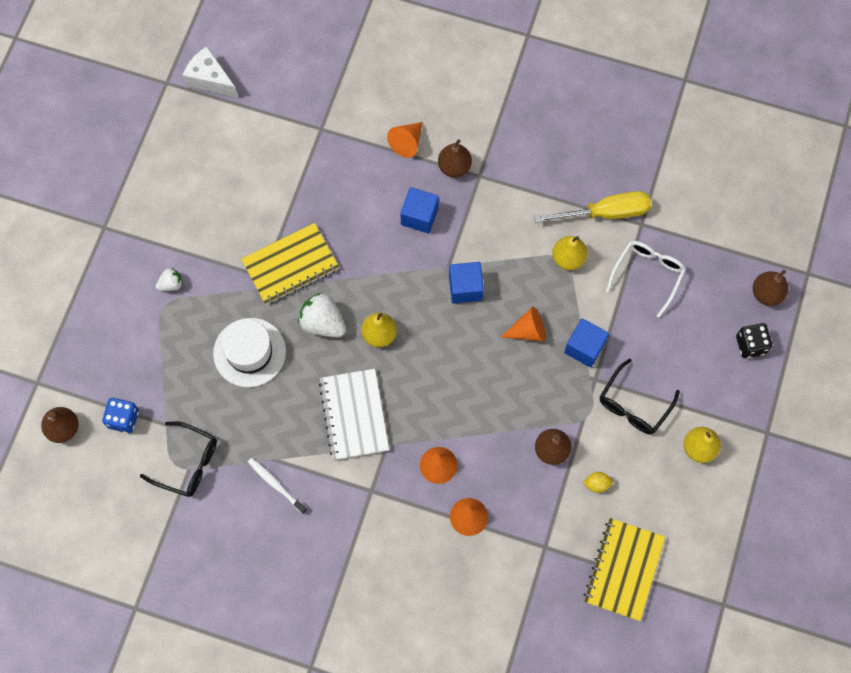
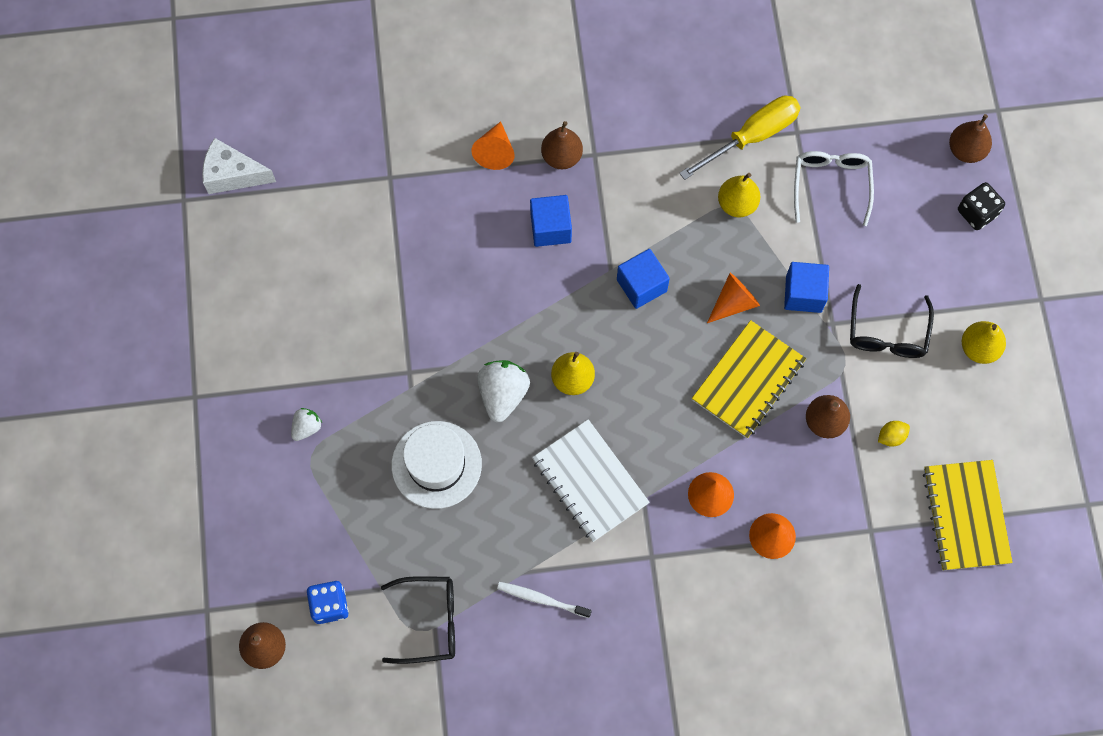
camera: 25 degrees left, 0 degrees up
(290, 265) = (433, 346): yellow notebook -> yellow notebook (748, 380)
(323, 323) = (503, 394): white strawberry -> white strawberry turned 90 degrees clockwise

